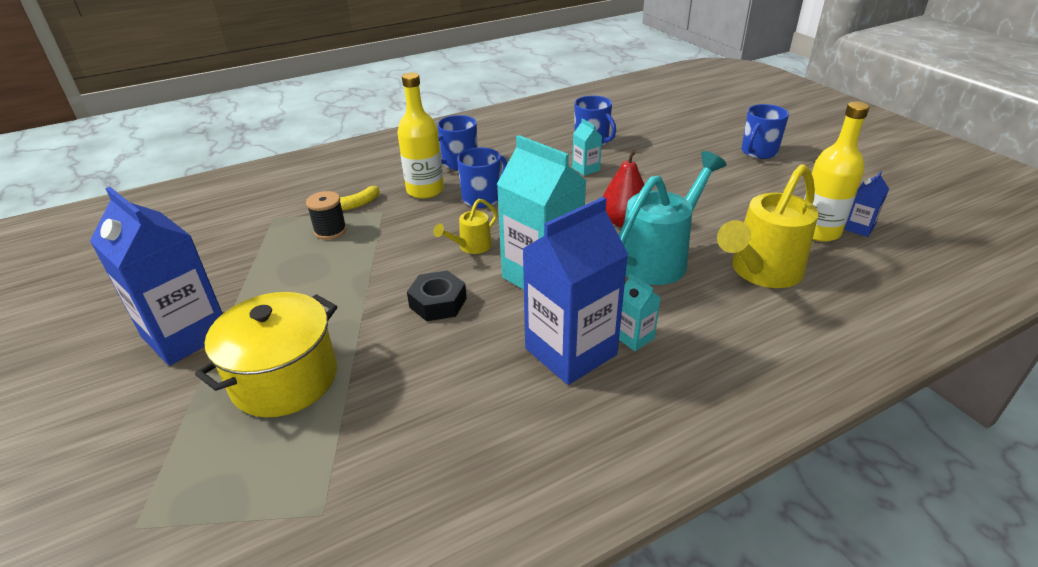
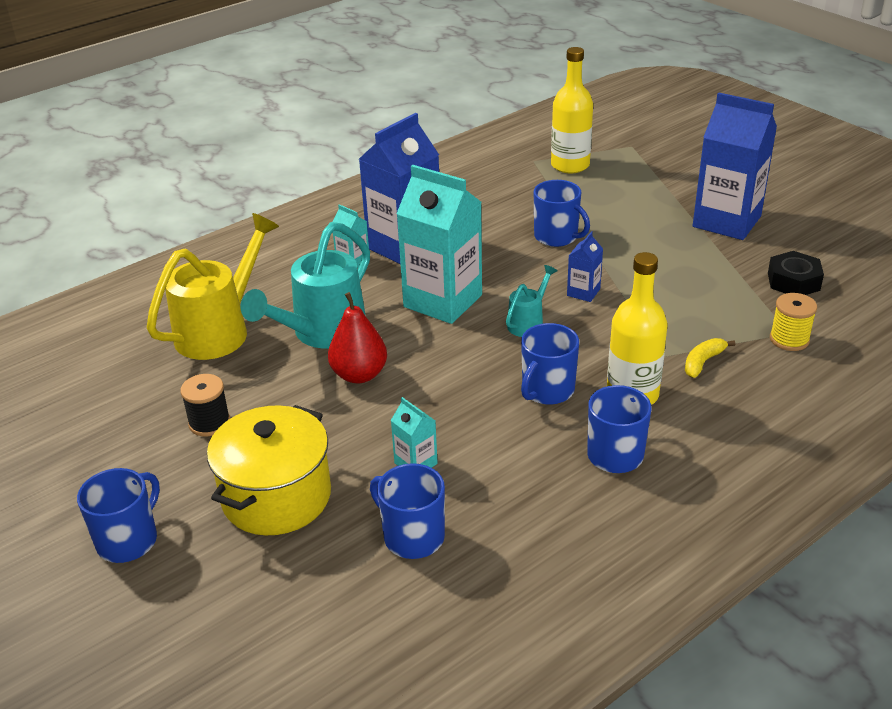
camera: 170 degrees right, 0 degrees up
(279, 212) = (789, 339): none -> yellow spool
(285, 379) = (615, 207): yellow pot -> yellow pot (276, 497)
(330, 231) = (701, 323): black spool -> black spool (209, 423)
(387, 340) = (557, 237): none -> blue mug
(438, 302) = (532, 267): black nut -> black nut (793, 281)
(471, 247) = (528, 323): yellow watering can -> turquoise watering can
(818, 231) = (129, 387): yellow bottle -> yellow bottle (570, 165)
(858, 228) = (77, 398): blue carton -> blue carton (583, 292)

